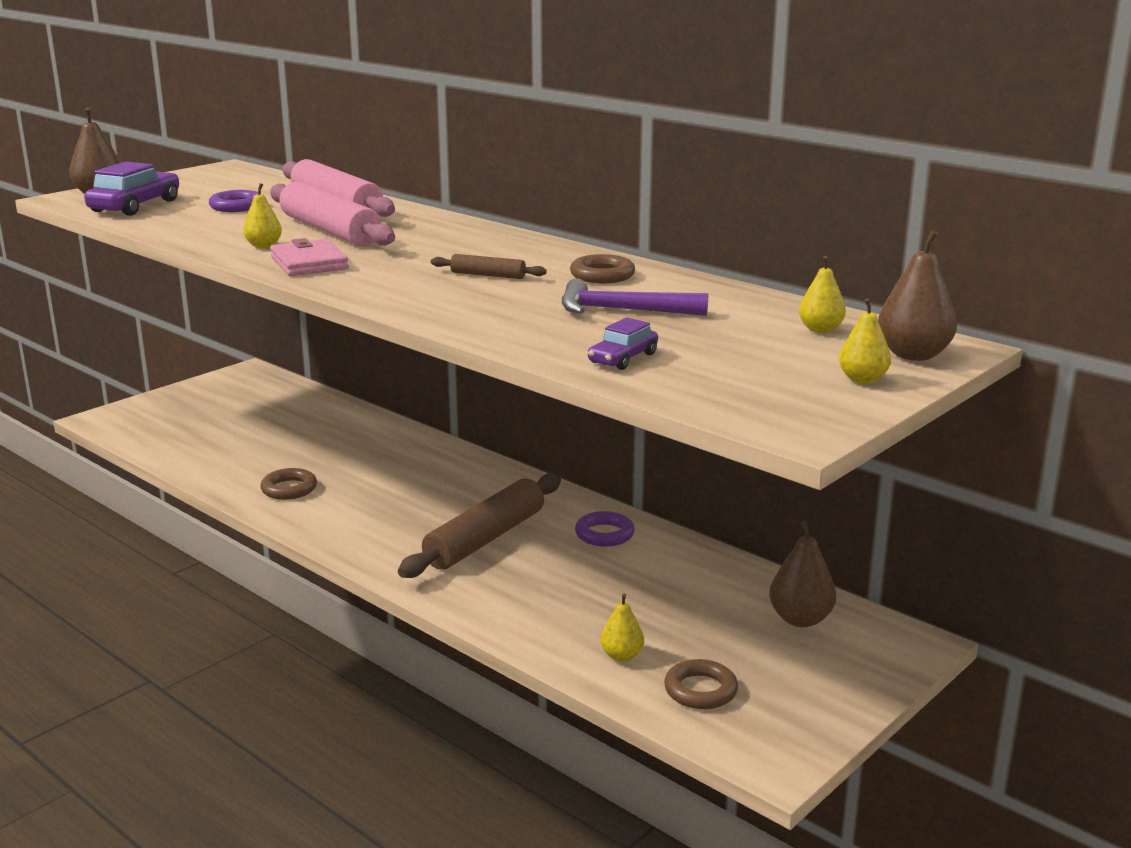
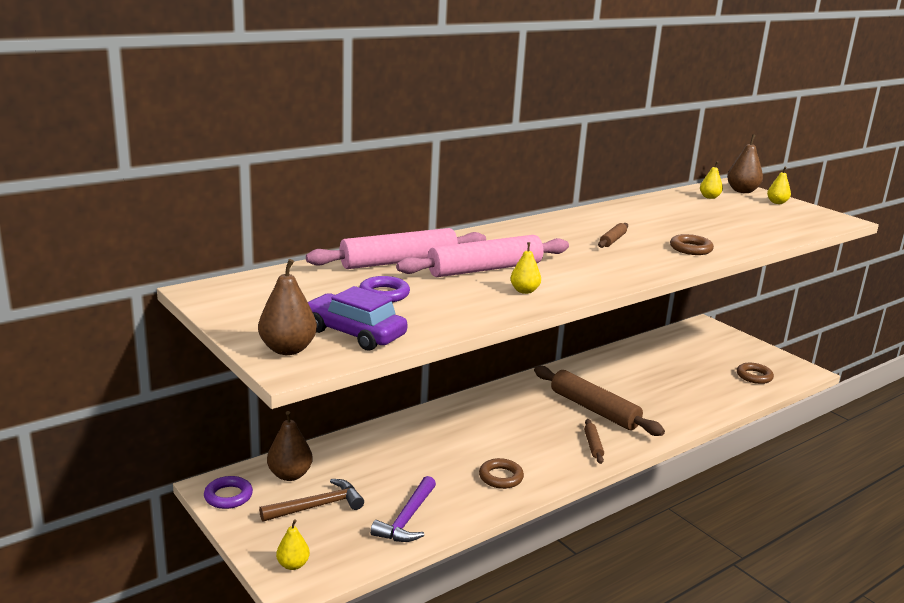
camera: 80 degrees left, 0 degrees up
(221, 412) = (317, 506): none -> brown hammer
(309, 263) = (576, 280): pink wallet -> none
(381, 541) = (593, 445): none -> brown rolling pin
(602, 275) = (615, 218): brown ring -> brown ring (690, 249)
(604, 534) = (592, 373): purple ring -> purple ring (228, 496)
(622, 310) = (682, 223): purple hammer -> purple hammer (407, 519)
(622, 656) = (726, 389): yellow pear -> yellow pear (293, 565)
(623, 358) = (761, 232): purple car -> none
(800, 619) = (686, 342): brown pear -> brown pear (290, 475)

